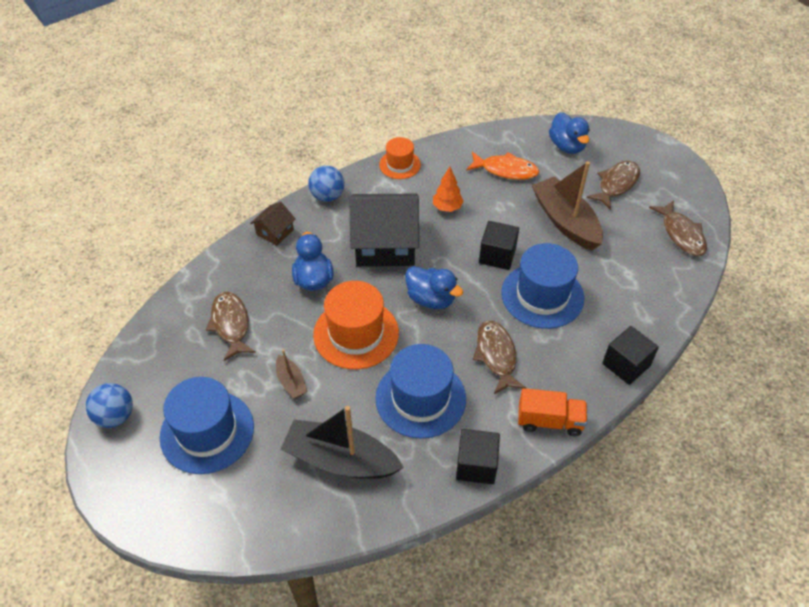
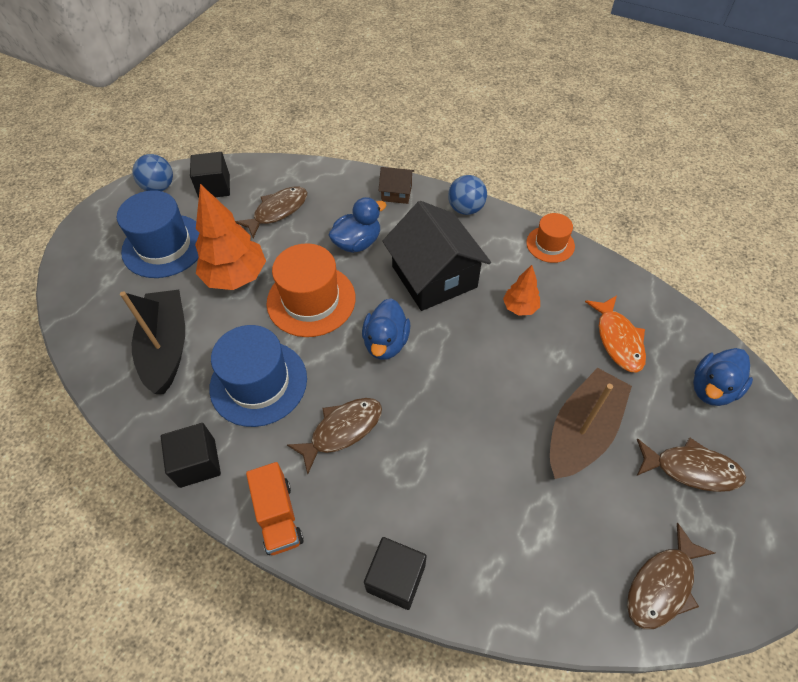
camera: 65 degrees right, 5 degrees up
(291, 382) = (236, 277): brown boat -> orange tree
(497, 255) = (482, 379): black cube -> black cube (214, 187)
(542, 295) = (451, 446): blue hat -> none

